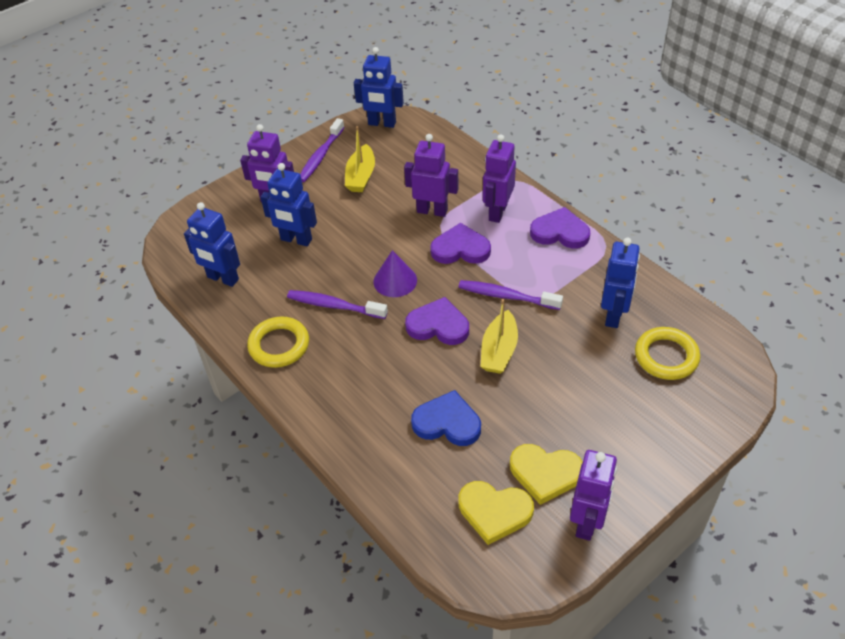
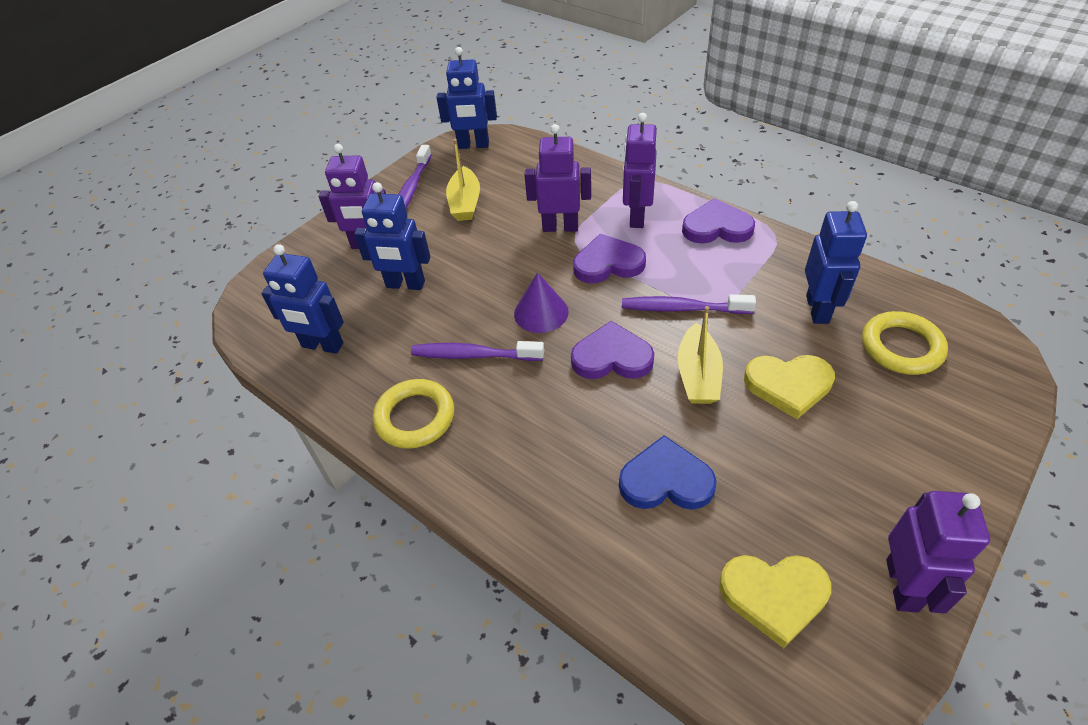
camera: 10 degrees left, 0 degrees up
(545, 473) = (819, 526): yellow heart -> yellow heart (788, 385)

